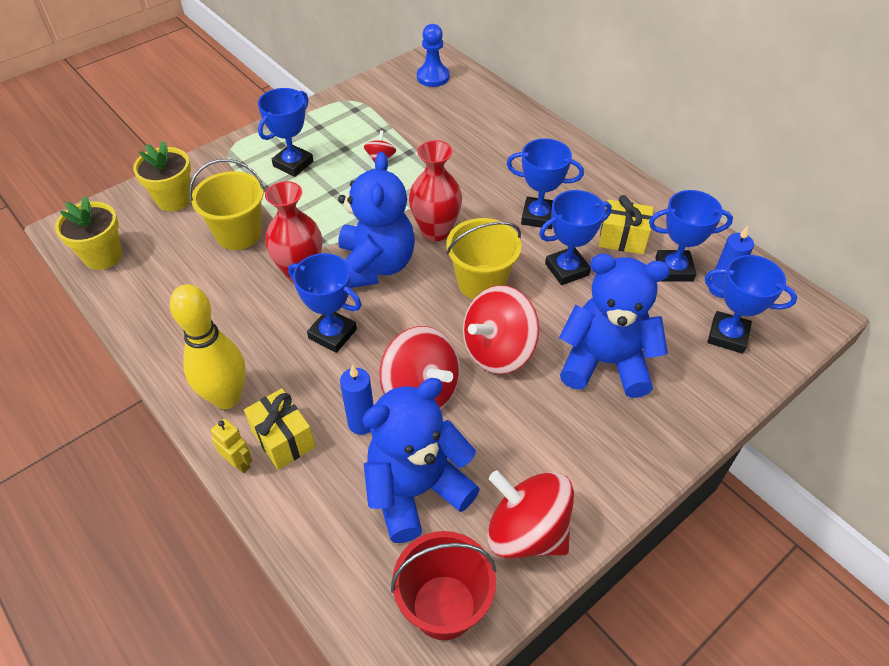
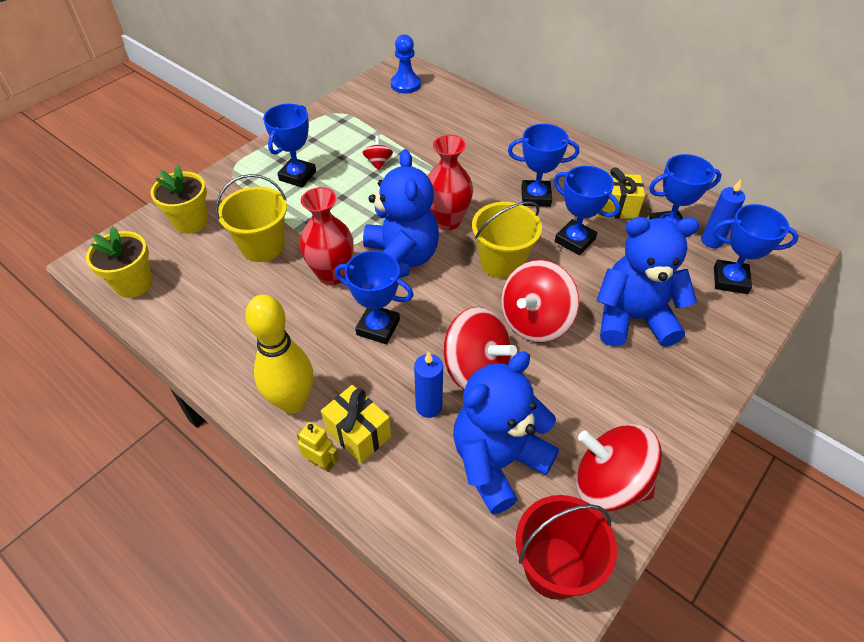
camera: 10 degrees left, 0 degrees up
(567, 269) = (574, 240): blue trophy -> blue trophy turned 75 degrees clockwise

